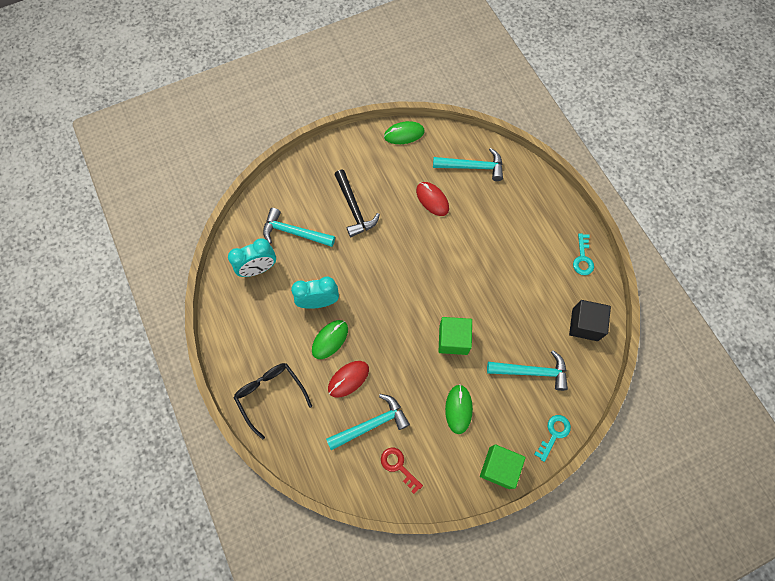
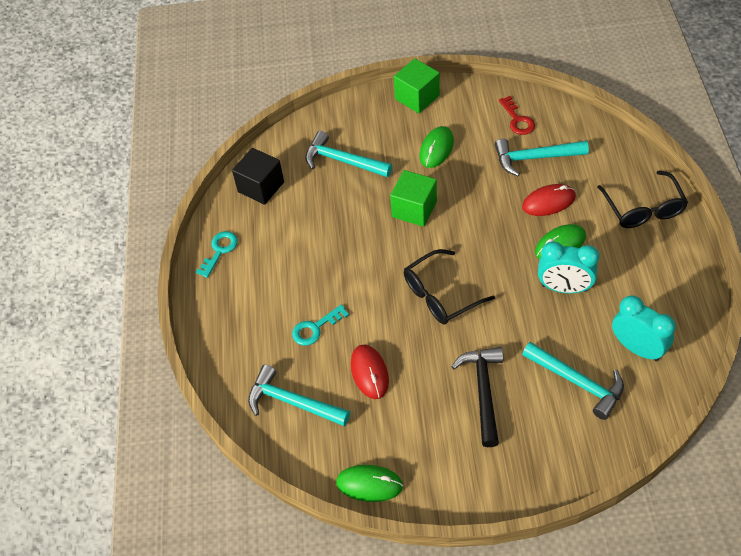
camera: 155 degrees left, 15 degrees down
(258, 269) = (637, 348): turquoise clock -> turquoise clock turned 45 degrees clockwise
(405, 270) = (441, 295): none -> black glasses
(554, 434) = (349, 109): turquoise key -> turquoise key (315, 328)

